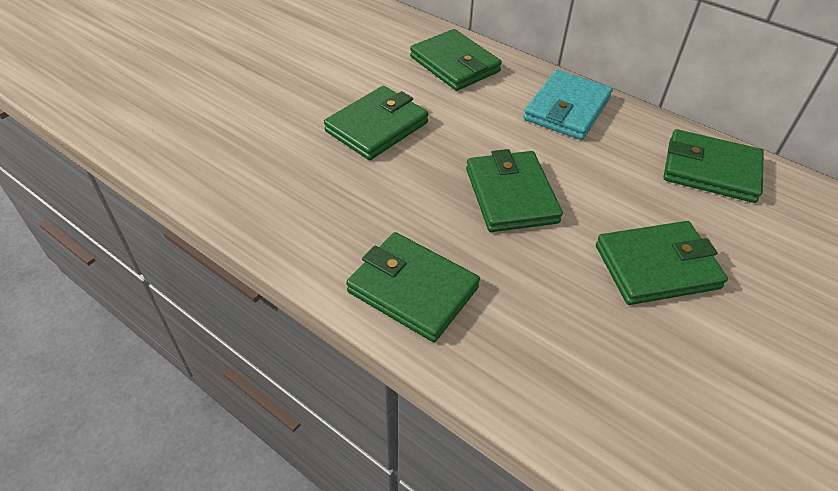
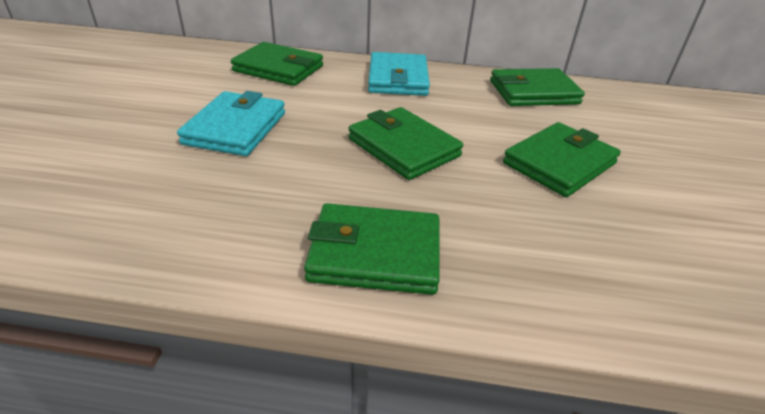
camera: 30 degrees left, 10 degrees down
(377, 127) = (236, 128): green wallet -> turquoise wallet

